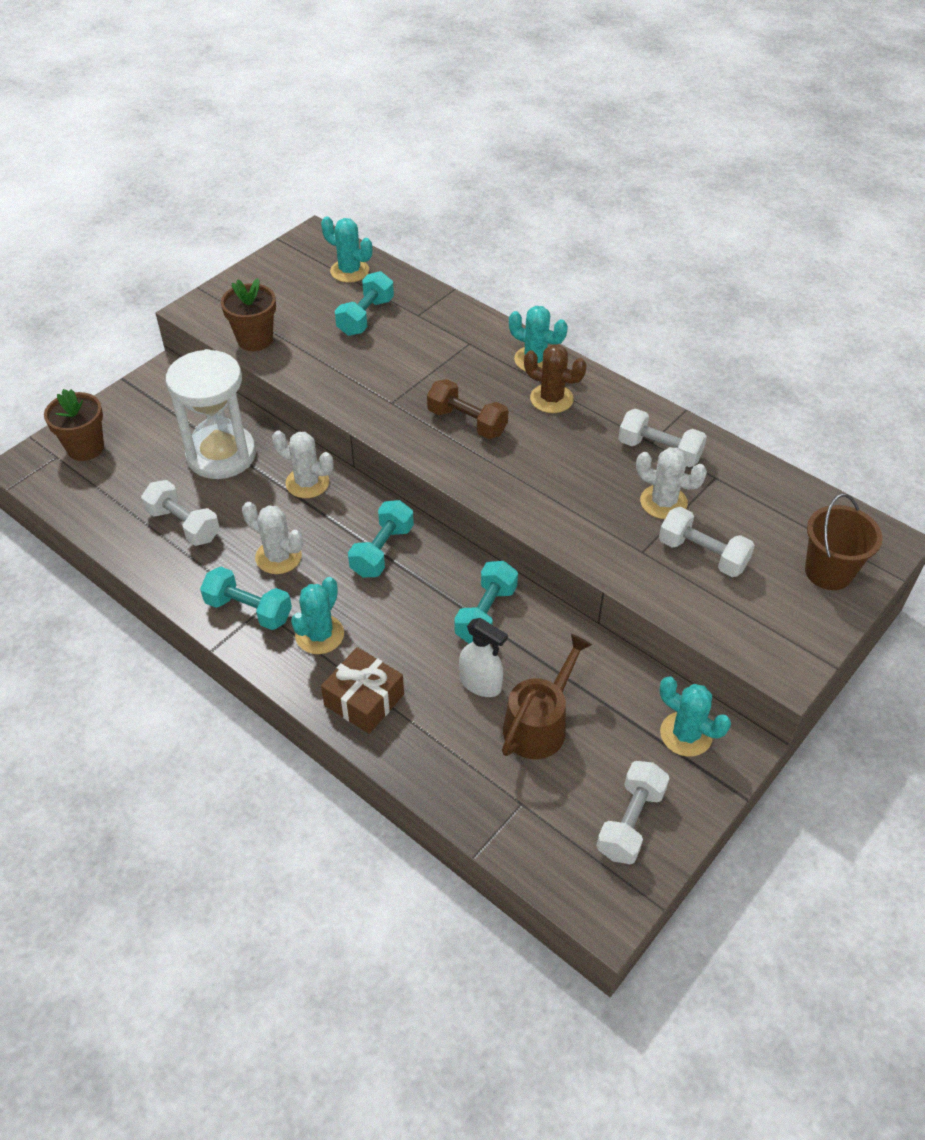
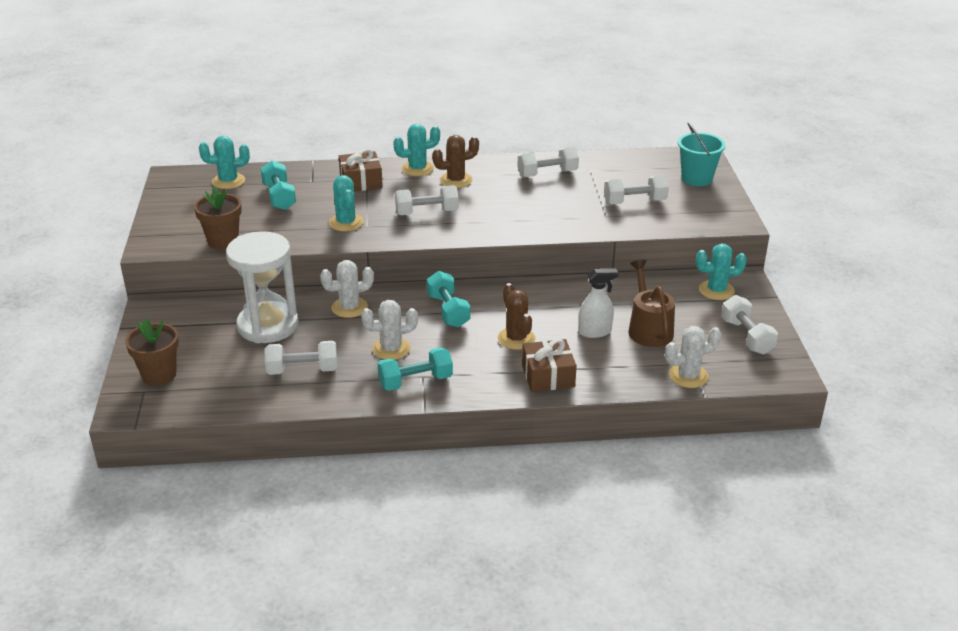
camera: 45 degrees left, 15 degrees down
(319, 635) = (476, 366): turquoise cactus -> turquoise cactus (346, 223)
(397, 631) = (516, 338): none -> brown cactus
(460, 343) = (361, 181): none -> brown gift
(467, 422) = (427, 212): brown dumbbell -> white dumbbell
(486, 614) = (549, 303): turquoise dumbbell -> none
(663, 502) = (583, 192): white cactus -> white cactus (688, 376)
(828, 572) = (696, 178): brown bucket -> turquoise bucket

